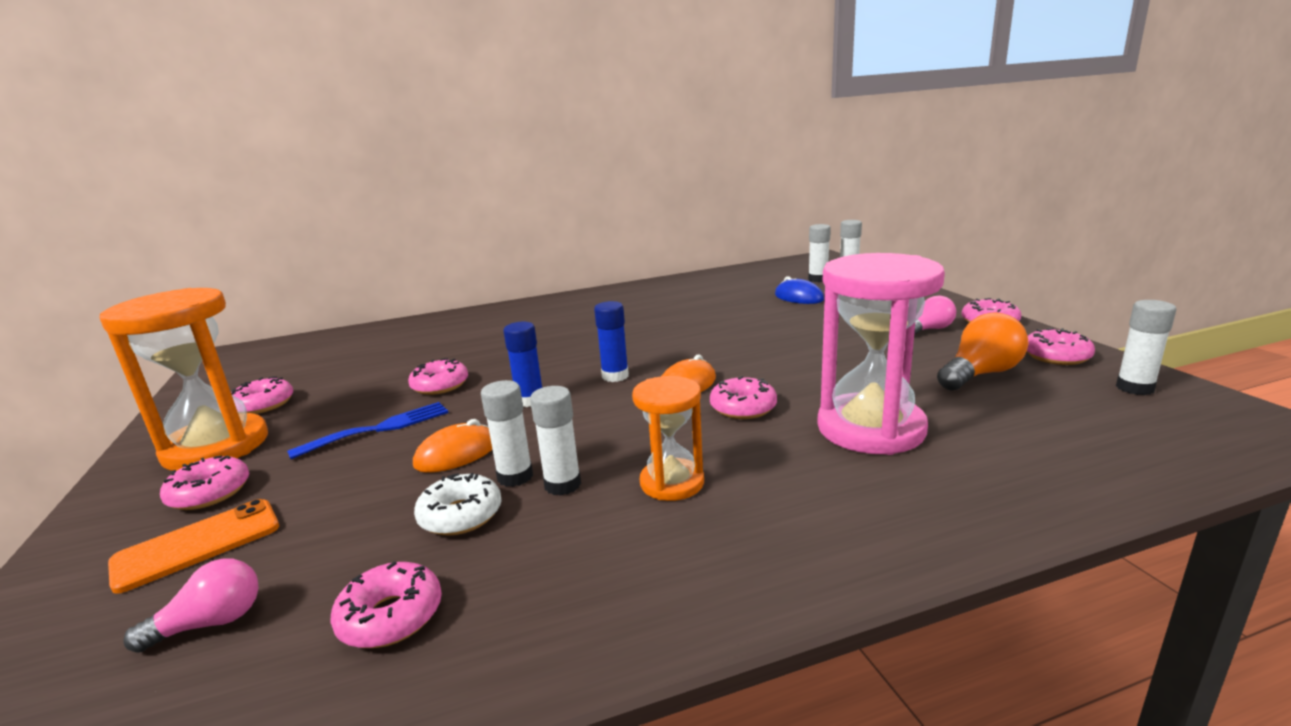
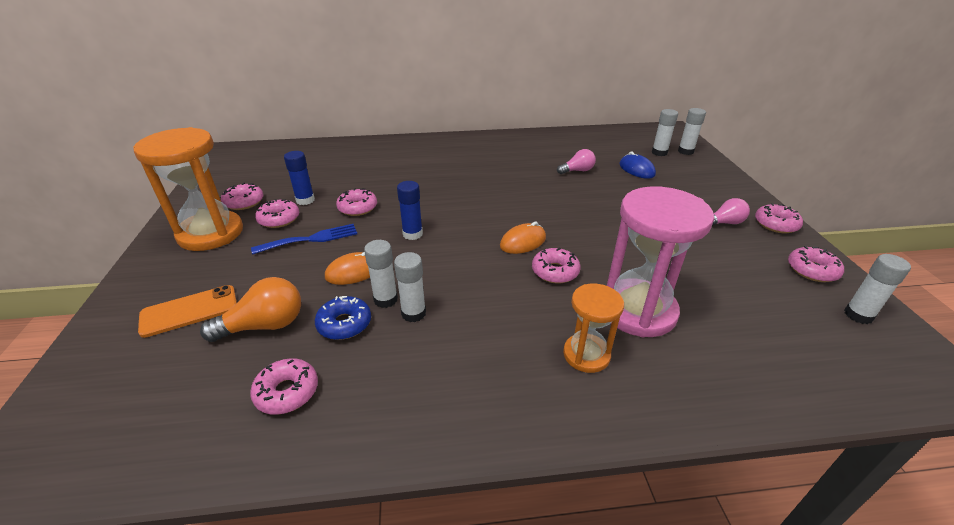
camera: 10 degrees right, 15 degrees up
(209, 493) = (201, 271): pink donut -> pink donut (279, 219)
(211, 623) = (189, 371): pink light bulb -> pink light bulb (577, 171)
(461, 515) = (344, 324): white donut -> blue donut
(615, 376) = (476, 223): blue glue stick -> blue glue stick (305, 200)
(672, 482) = (484, 328): orange hourglass -> orange hourglass (586, 355)
(980, 374) = (743, 276): orange light bulb -> orange light bulb (265, 325)

